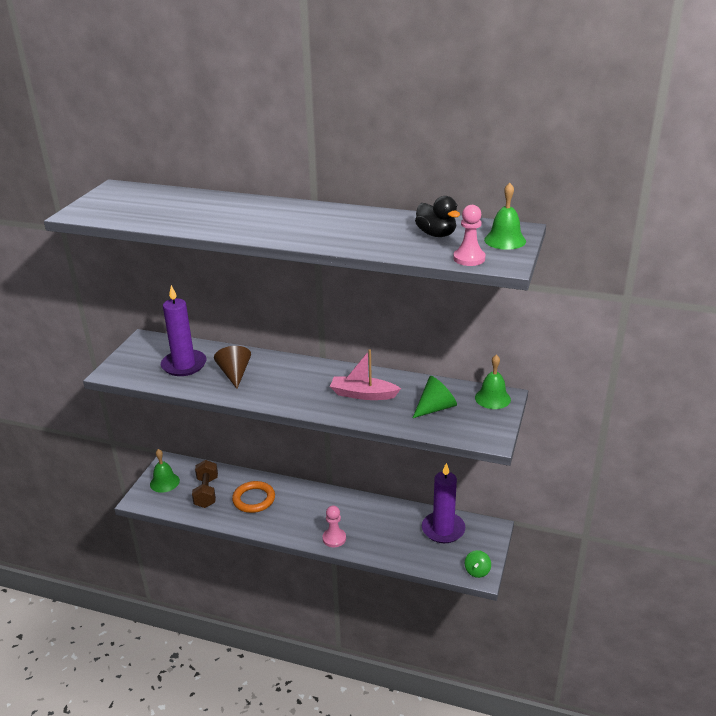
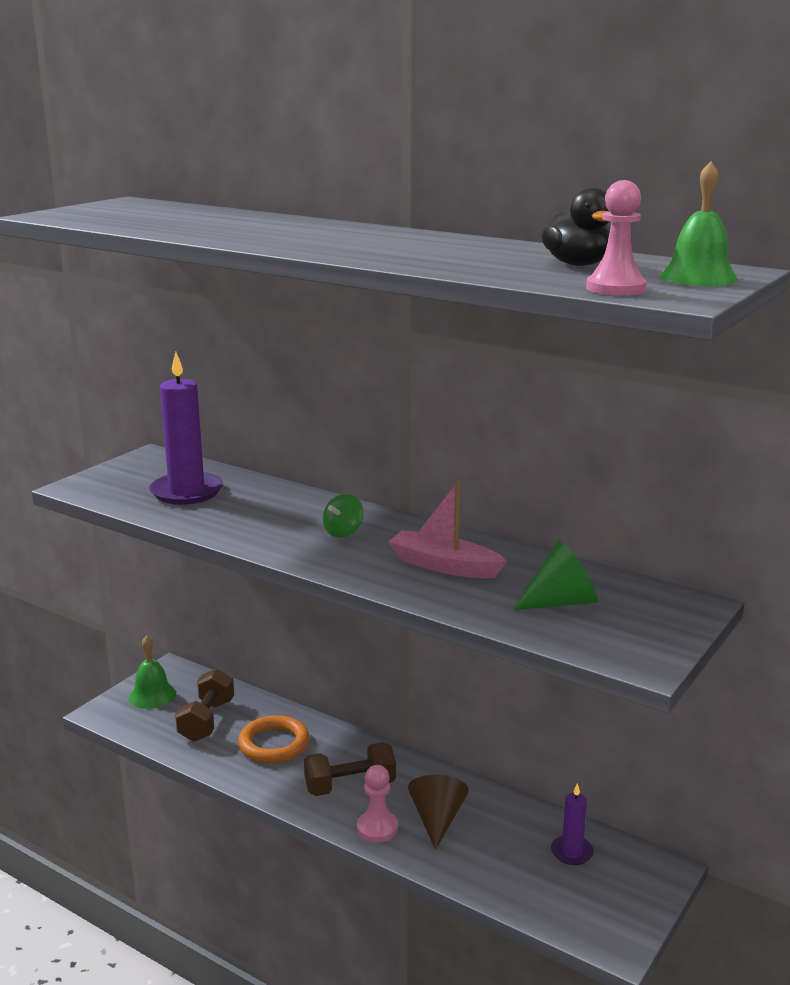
camera: 15 degrees right, 10 degrees down
(234, 374) = (255, 512): brown cone -> brown cone (437, 819)
(309, 516) = (350, 786): none -> brown dumbbell
(443, 529) = (572, 852): purple candle -> purple candle, size x0.54
(477, 571) = (611, 936): green spinning top -> green spinning top (343, 532)
(492, 398) = (671, 604): green bell -> none

